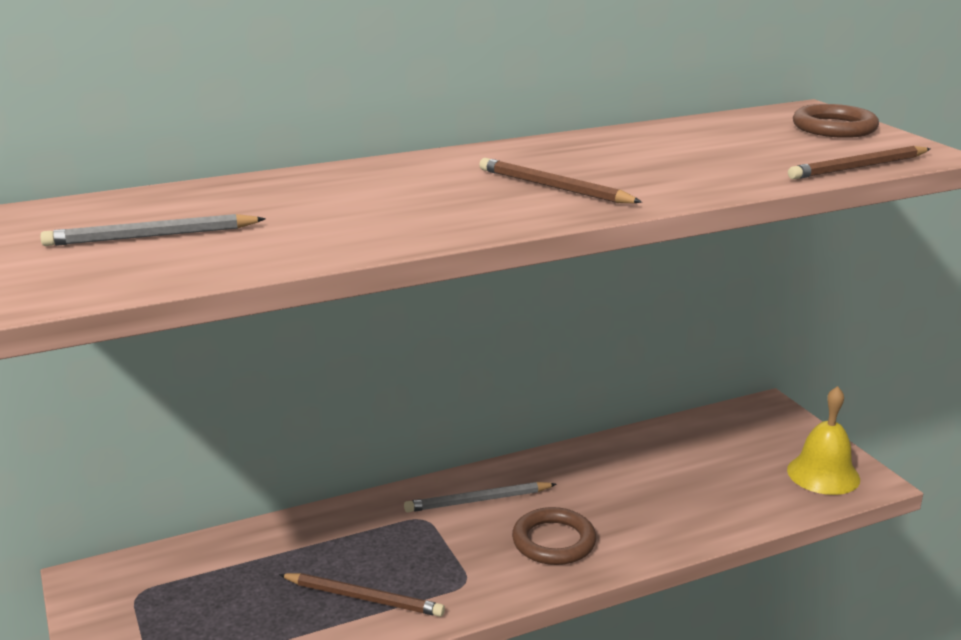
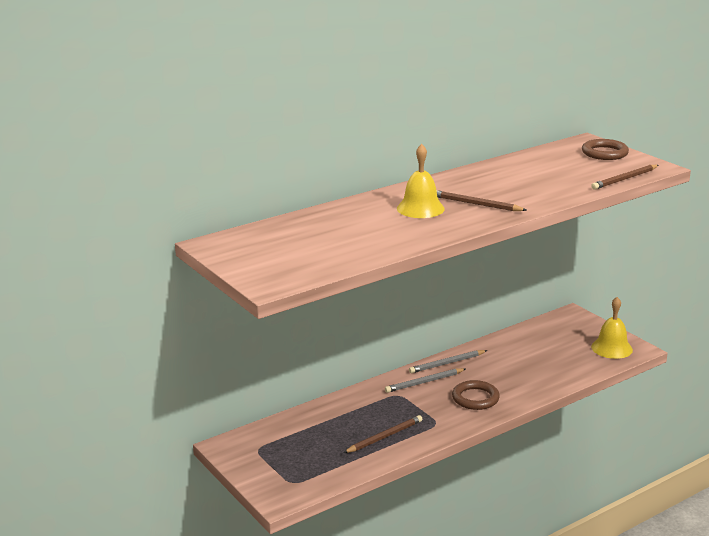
camera: 10 degrees left, 0 degrees up
(151, 236) = (293, 250): grey pencil -> grey pencil (447, 363)
(363, 598) = (384, 437): brown pencil -> brown pencil turned 45 degrees counterclockwise
(446, 187) = (420, 208): none -> yellow bell

